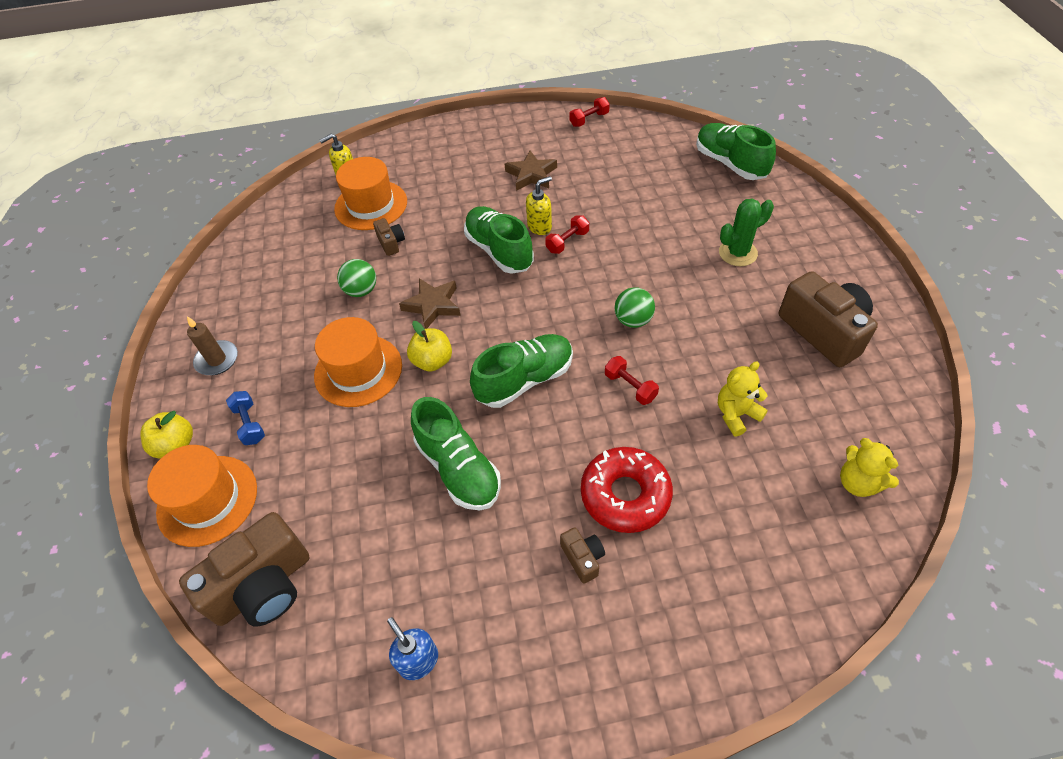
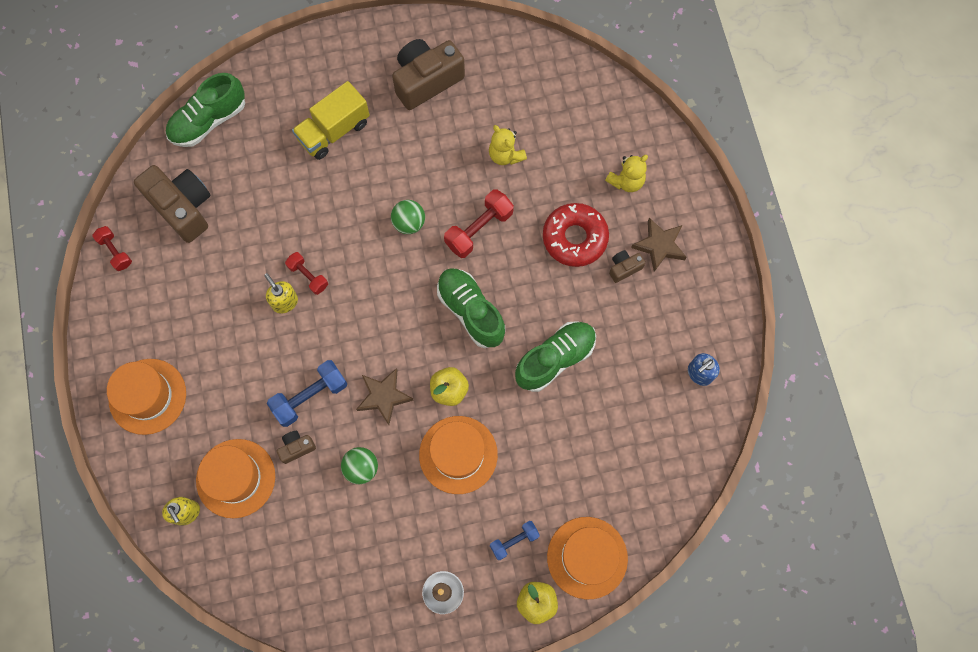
camera: 95 degrees left, 20 degrees up
(263, 586) = (655, 492): brown camera -> brown camera (183, 208)
(440, 250) = (310, 396): none -> blue dumbbell
(454, 148) = (147, 396): none -> orange hat
(499, 251) = (316, 339): green shoe -> none
(531, 175) = (204, 311): brown star -> brown star (659, 245)
(630, 387) = (479, 229): red dumbbell -> red dumbbell, size x1.63
(738, 253) = (334, 131): green cactus -> yellow truck
(858, 482) = (562, 86): yellow teddy bear -> yellow teddy bear (626, 181)

